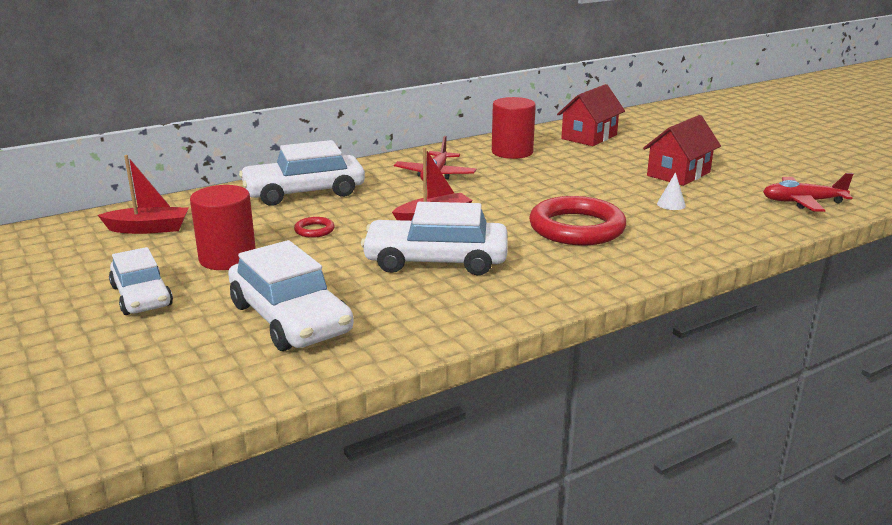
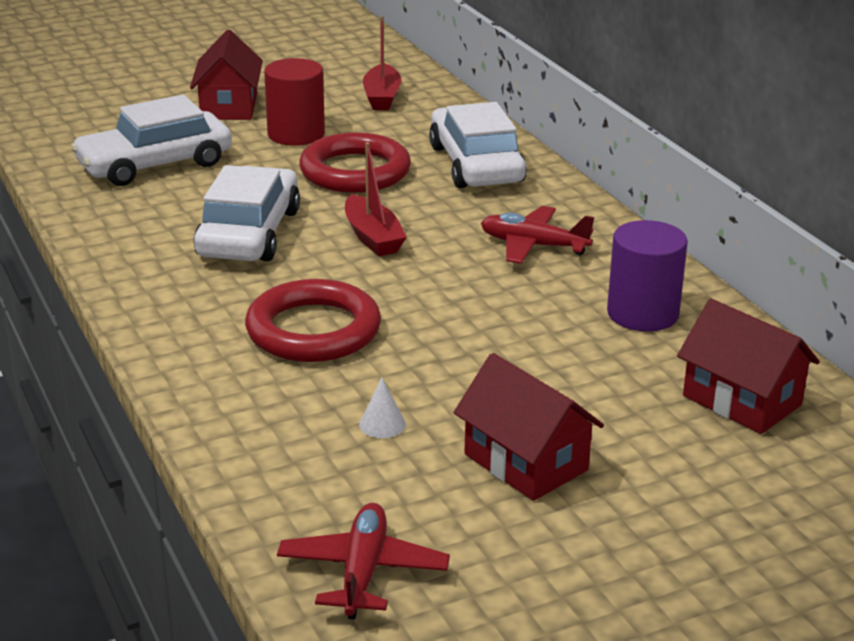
camera: 95 degrees right, 5 degrees up
(141, 296) = (229, 106): white car -> red house
(314, 230) = (355, 171): red ring -> red ring, size x2.40
(512, 152) = (642, 313): red cylinder -> purple cylinder

